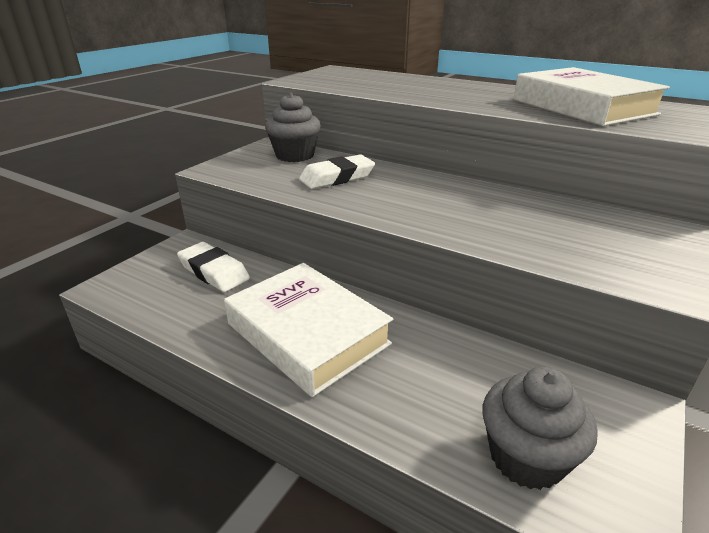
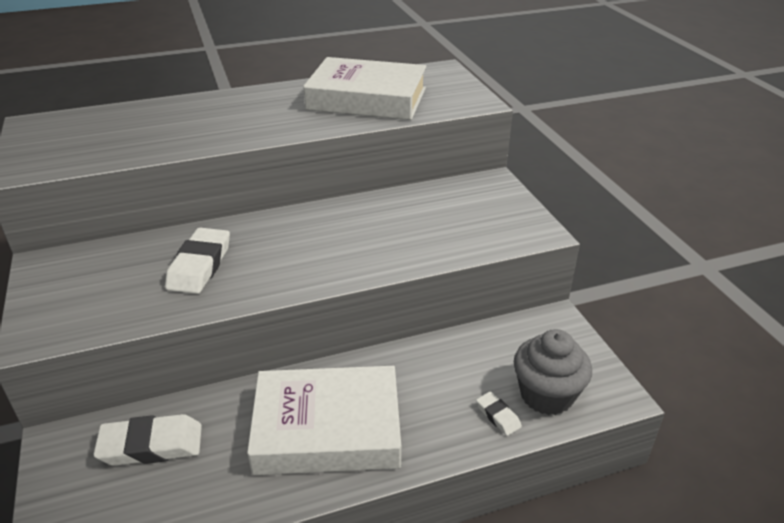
camera: 50 degrees left, 5 degrees up
(295, 155) = (104, 262): grey cupcake -> none
(447, 432) = (498, 416): none -> white eraser

